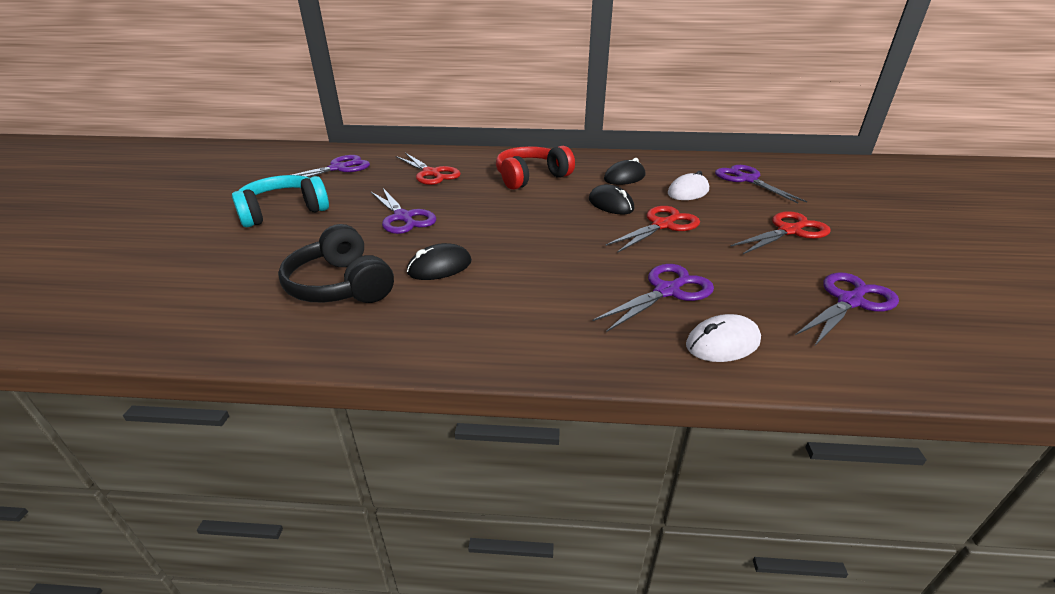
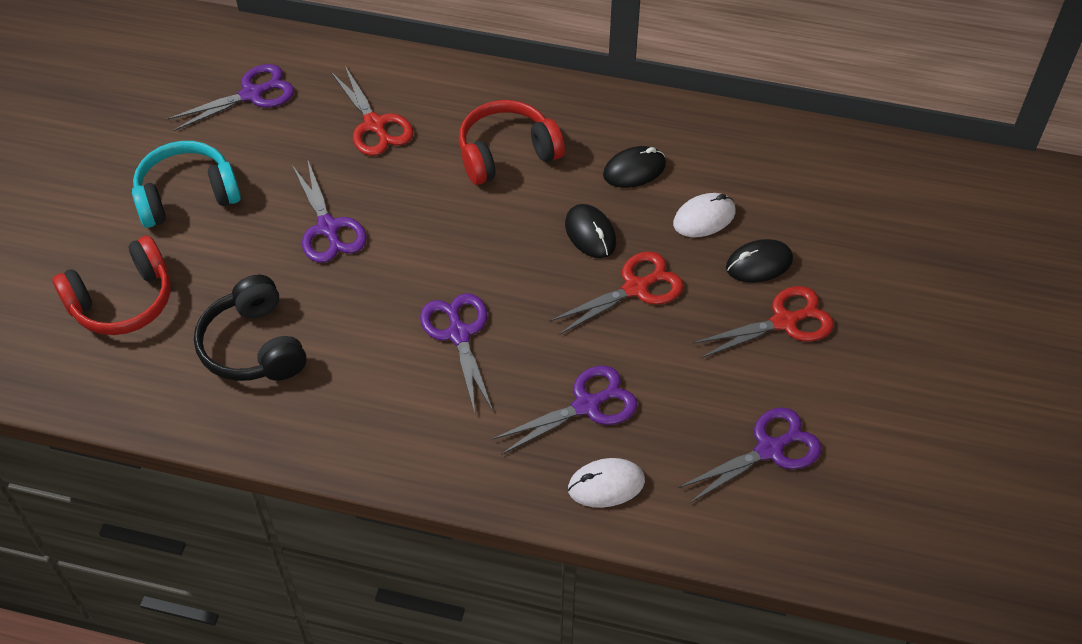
camera: 10 degrees right, 20 degrees up
(214, 270) = (123, 301): none -> red headphones
(439, 267) = (358, 331): black mouse -> black mouse (759, 264)
(747, 180) = (801, 198): purple scissors -> purple scissors (459, 334)

